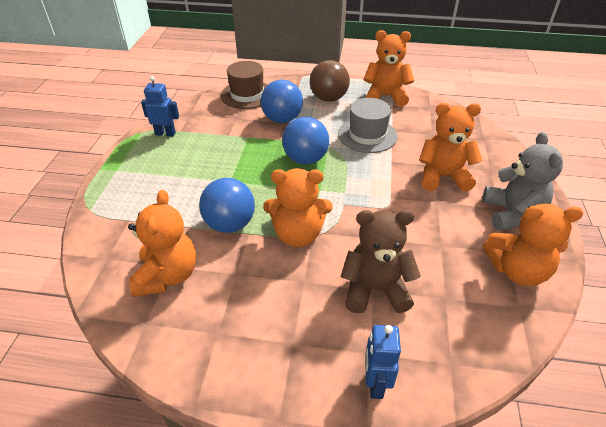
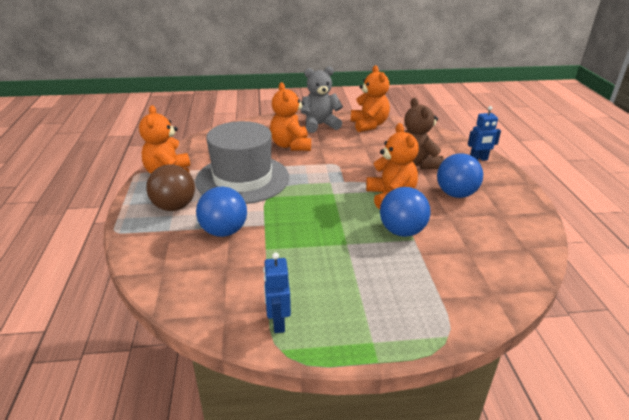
camera: 105 degrees left, 10 degrees down
(167, 276) = (479, 250): orange teddy bear -> none
(247, 95) = (167, 270): brown hat -> none
(305, 159) = (292, 206): blue ball -> blue ball (456, 194)
(367, 135) = (242, 179): grey hat -> grey hat, size x1.62

